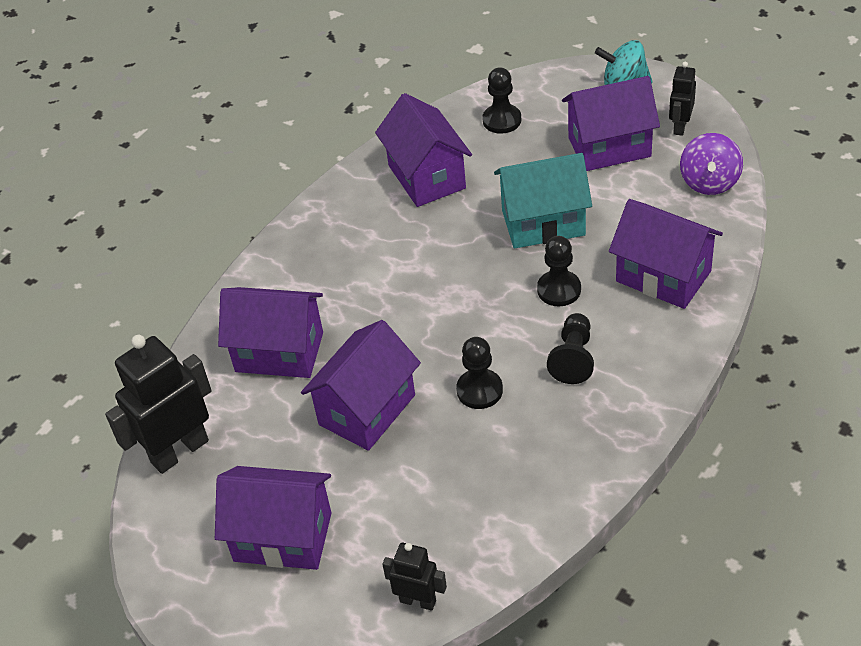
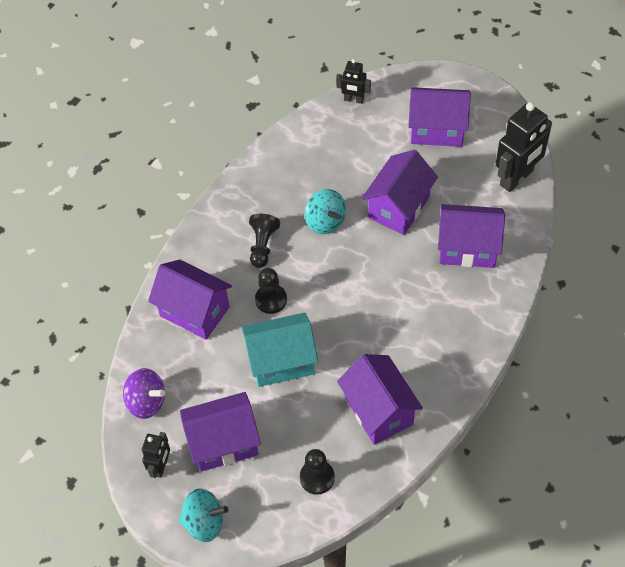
camera: 175 degrees right, 10 degrees up
(479, 390) = (325, 222): black pawn -> turquoise spinning top
(709, 182) = (146, 402): purple spinning top -> purple spinning top turned 105 degrees clockwise

